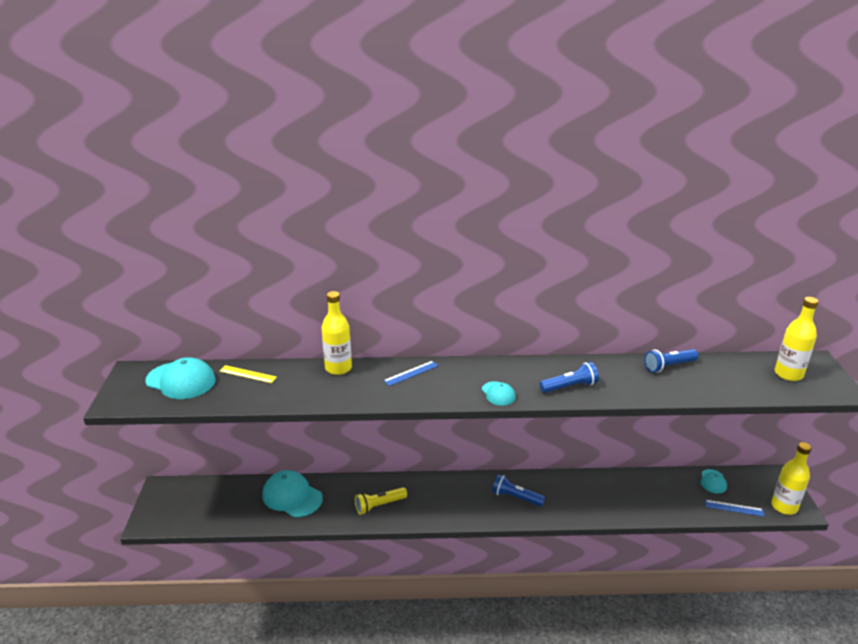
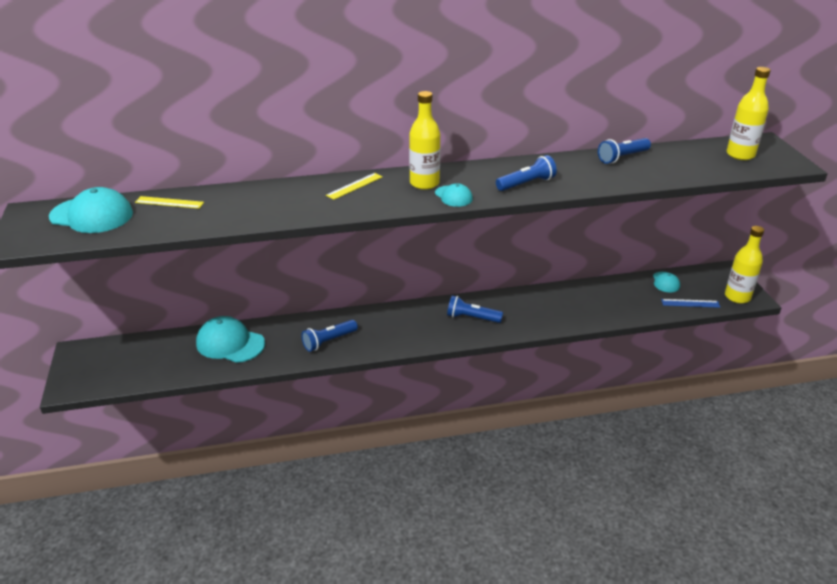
camera: 10 degrees left, 5 degrees up
(338, 368) = (272, 188): yellow bottle -> yellow bottle (424, 183)
(379, 505) = (329, 341): yellow flashlight -> blue flashlight
(411, 373) = (354, 186): blue ruler -> yellow ruler

